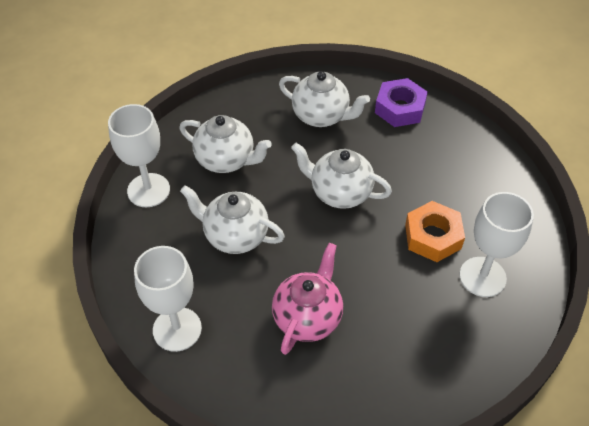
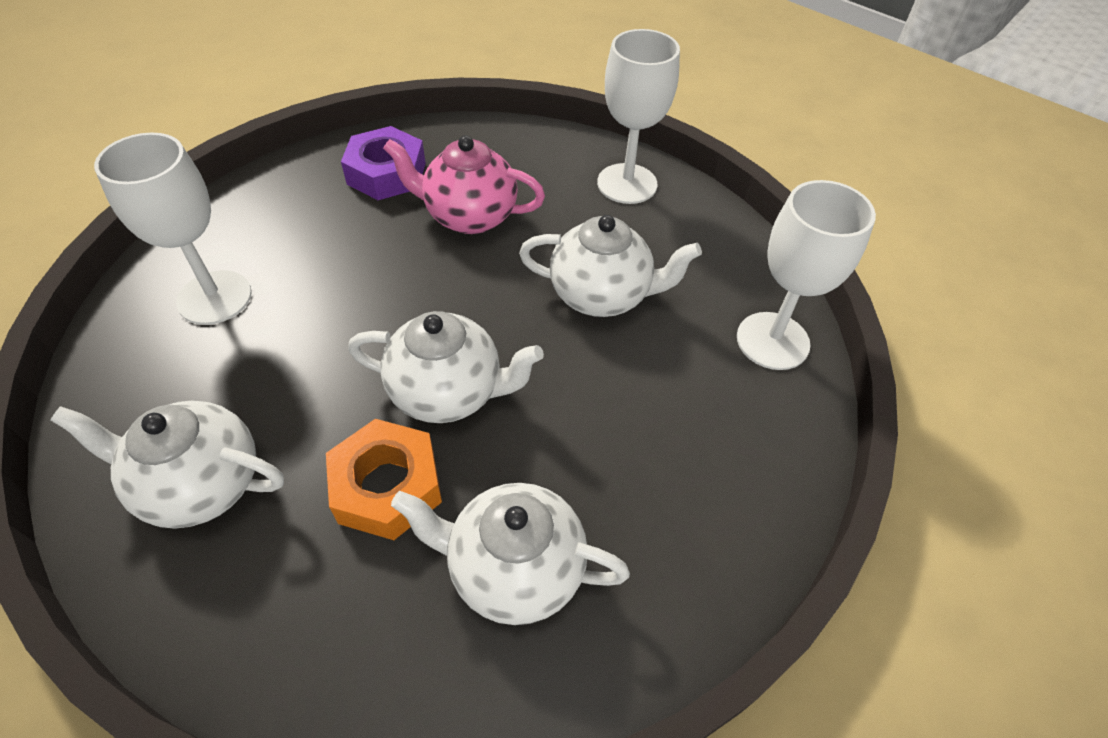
camera: 165 degrees right, 0 degrees up
(226, 160) = (672, 419): white teapot -> white teapot (200, 484)
(308, 317) = (469, 216): pink teapot -> pink teapot turned 90 degrees clockwise
(400, 108) = (325, 636): purple nut -> purple nut (386, 173)
(432, 236) = (285, 343): orange nut -> orange nut (387, 486)

